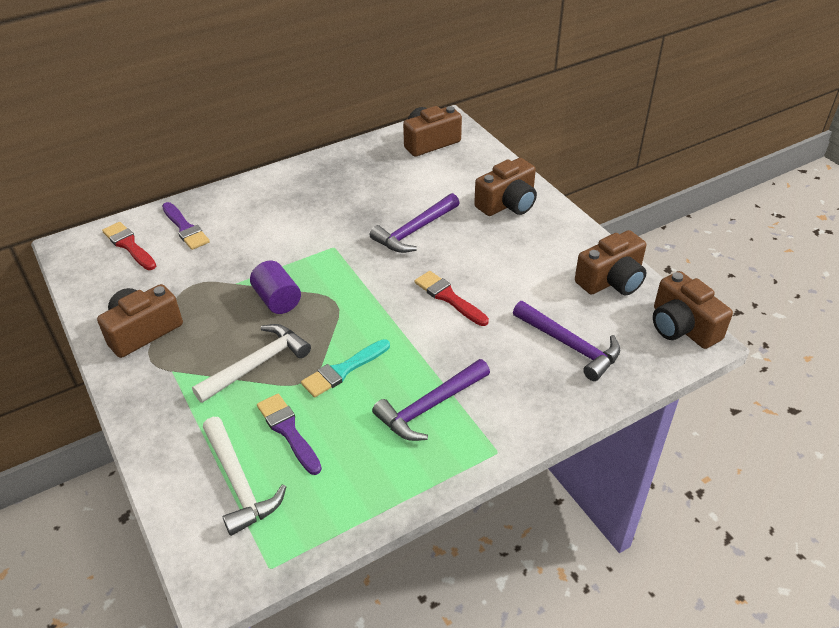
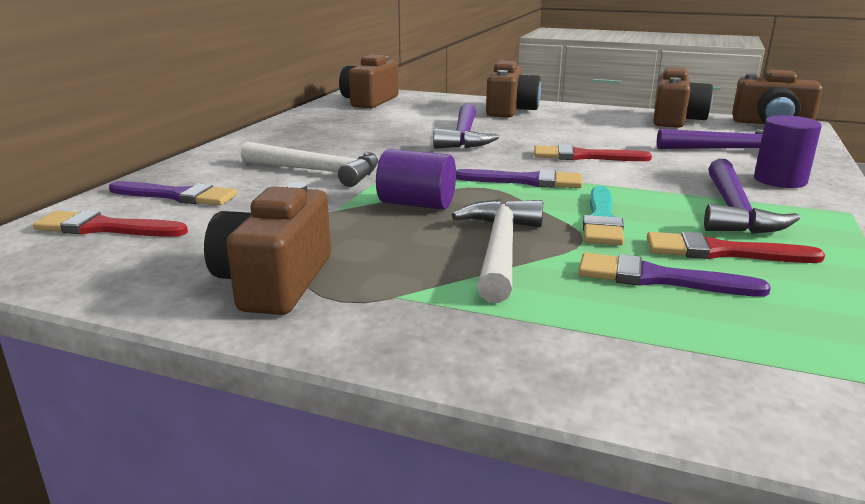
camera: 40 degrees left, 20 degrees down
(239, 483) = (716, 343): white hammer -> white hammer (318, 171)
(353, 433) = (721, 252): none -> red brush
(367, 307) = (526, 181): none -> purple brush
(523, 397) = (780, 180): none -> purple cylinder

